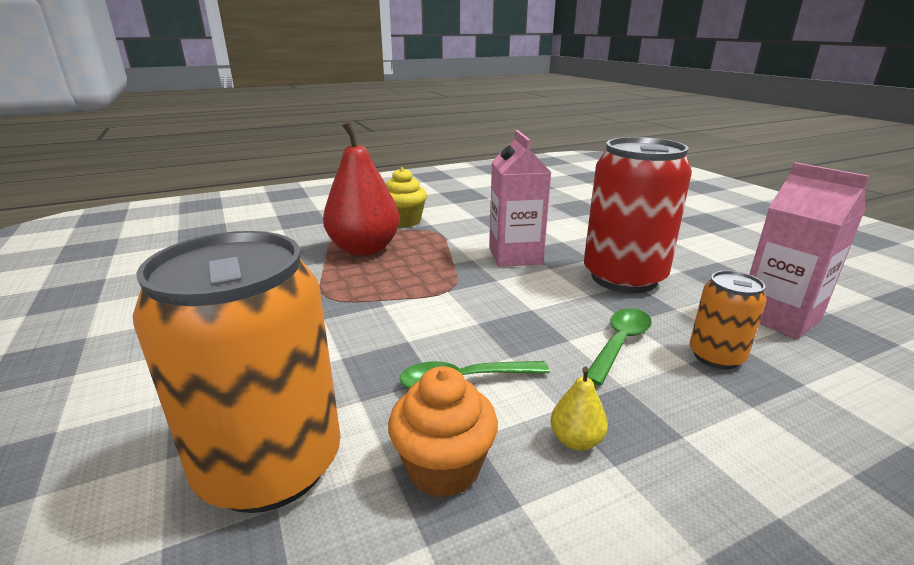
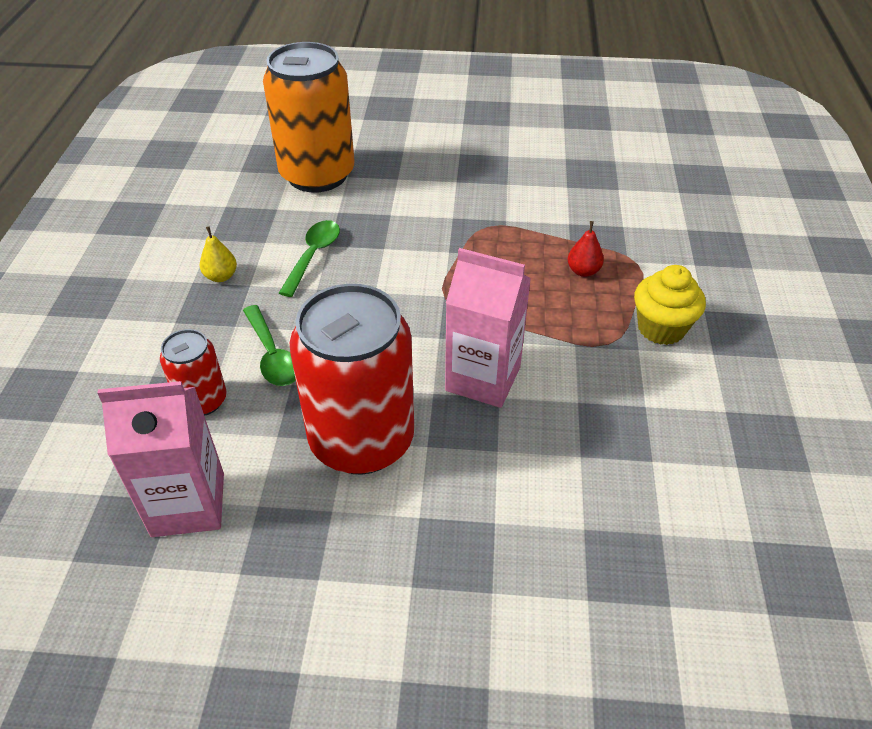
camera: 120 degrees right, 20 degrees up
(364, 249) = (583, 271): red pear -> red pear, size x0.40
(443, 468) = (257, 223): orange cupcake -> none
(716, 356) = (202, 401): orange can -> red can

